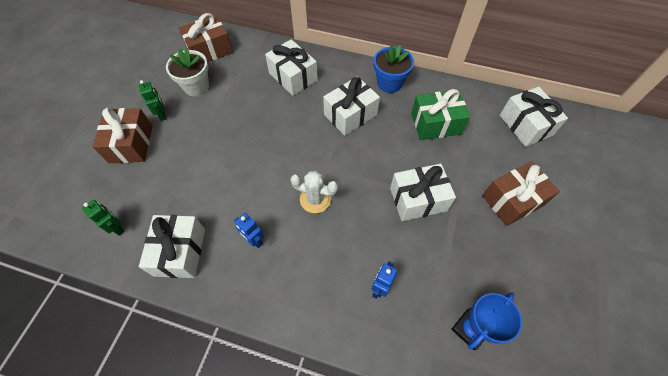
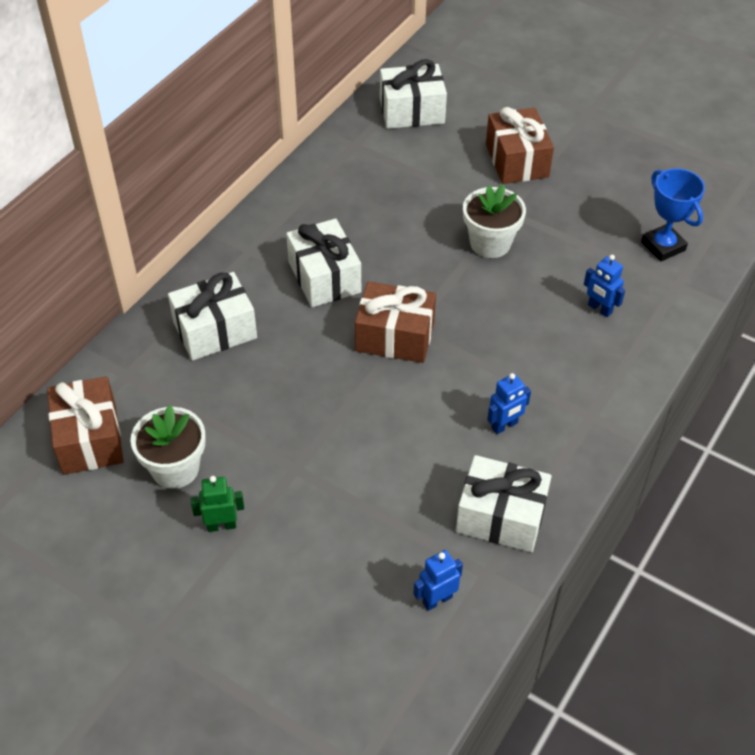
camera: 75 degrees left, 10 degrees down
(117, 227) = (437, 600): green robot -> blue robot
(131, 144) = (271, 577): brown gift -> brown gift (395, 336)
(315, 199) = (458, 347): white cactus -> none
(389, 83) = (281, 219): blue flower pot -> none
(418, 199) = (490, 243): white gift -> white flower pot
(435, 124) = (377, 192): green gift -> none

